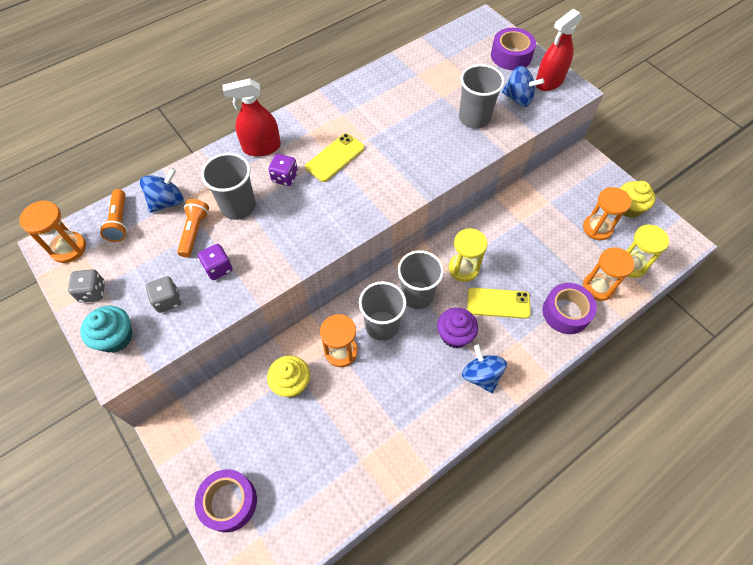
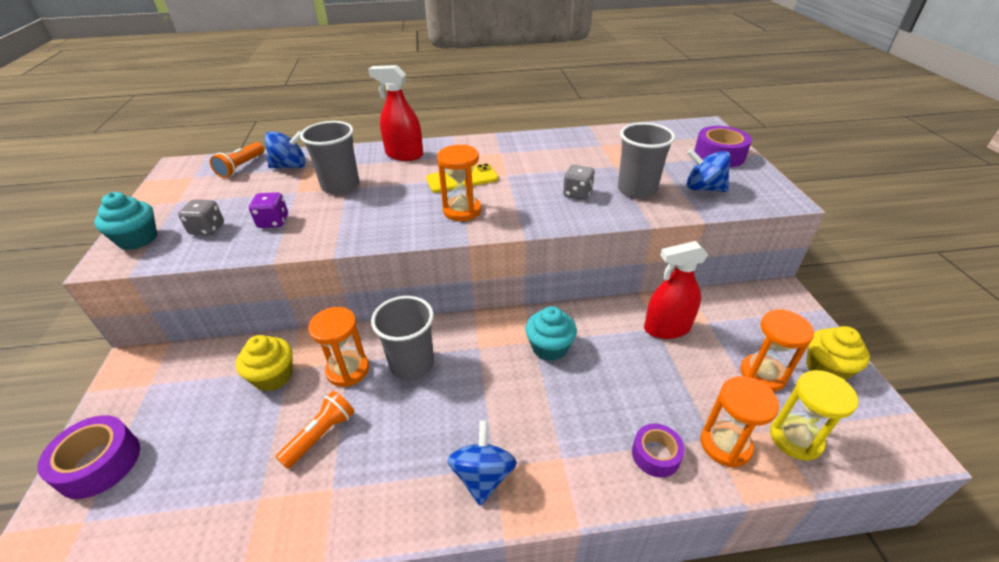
camera: 30 degrees right, 20 degrees down
(68, 248) = (186, 171): orange hourglass -> orange hourglass (462, 210)
(92, 292) = (164, 203): grey dice -> grey dice (577, 194)
(194, 232) = (286, 191): orange flashlight -> orange flashlight (321, 435)
(285, 177) = (402, 179): purple dice -> none
(417, 295) = (475, 351): grey cup -> none
(454, 335) = (485, 412): purple cupcake -> none
(463, 268) = (549, 347): yellow hourglass -> turquoise cupcake
(498, 303) = (567, 402): yellow phone -> none
(518, 98) = (703, 188): blue spinning top -> blue spinning top turned 150 degrees clockwise
(549, 82) = (753, 185): red spray bottle -> red spray bottle (667, 328)
(566, 312) = (655, 455): purple tape -> purple tape, size x0.65

